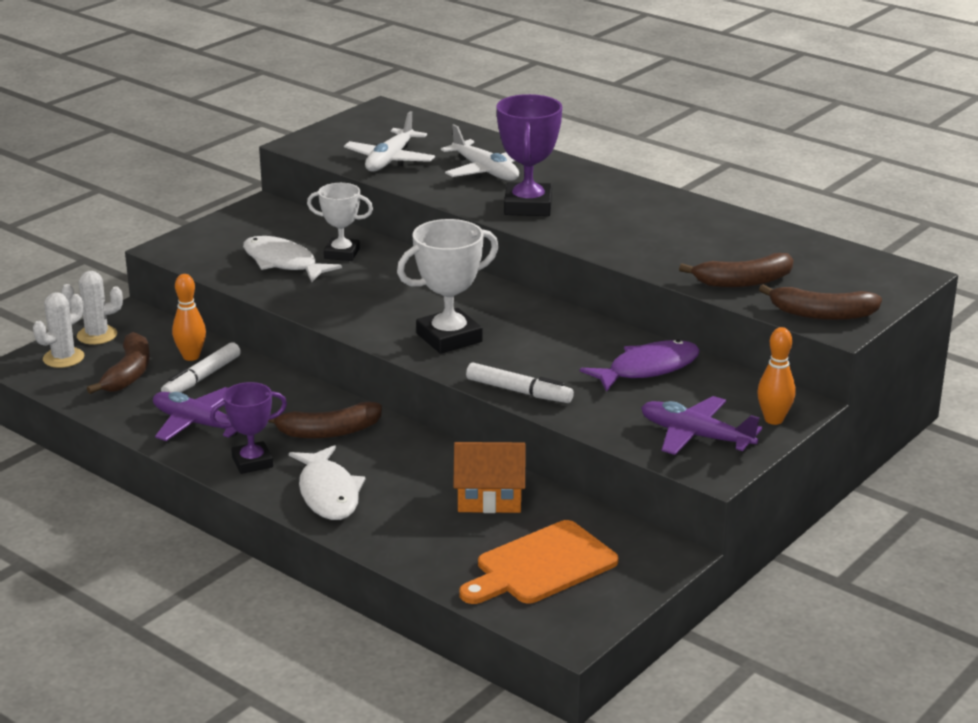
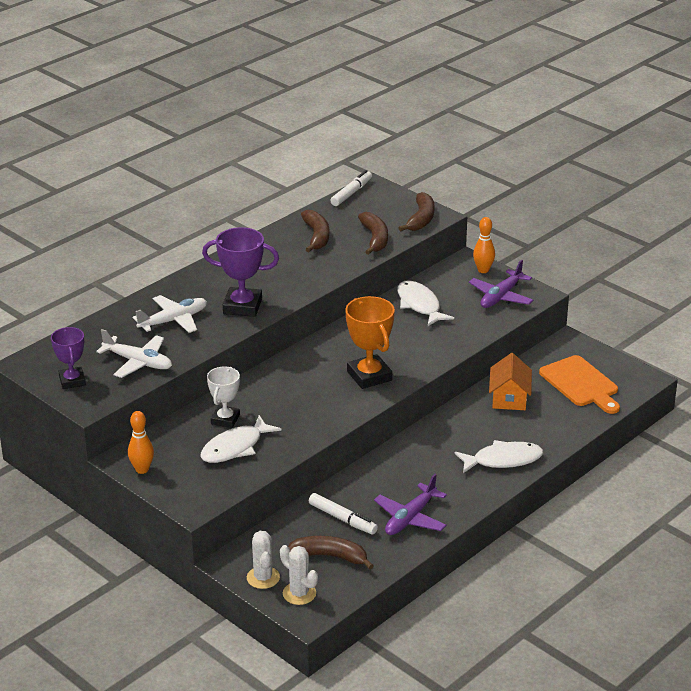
camera: 85 degrees left, 5 degrees up
(191, 356) = (308, 525): orange bowling pin -> orange bowling pin (142, 469)
(252, 462) = (463, 492): purple trophy -> purple trophy (72, 381)
(328, 432) = (426, 459): brown banana -> brown banana (316, 236)
(449, 338) = (369, 376): white trophy -> orange trophy
(519, 391) = (445, 353): white marker -> white marker (351, 193)
(648, 369) = (419, 305): purple fish -> white fish

